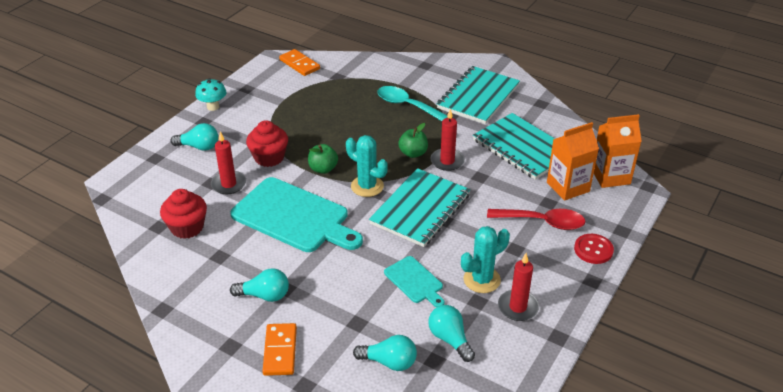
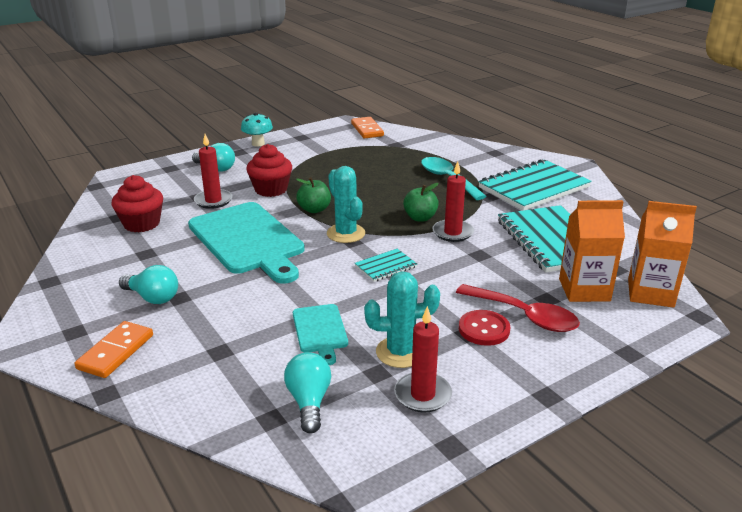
camera: 25 degrees right, 10 degrees down
(389, 362) = (217, 402): turquoise light bulb -> none
(420, 209) = (385, 266): turquoise notebook -> turquoise notebook, size x0.46
(593, 250) = (573, 363): red button -> red button (484, 329)

